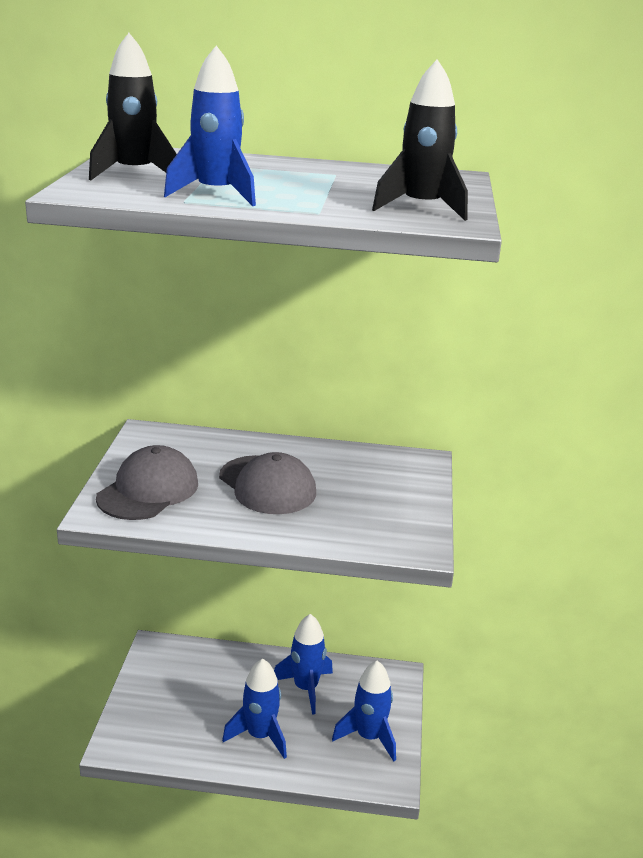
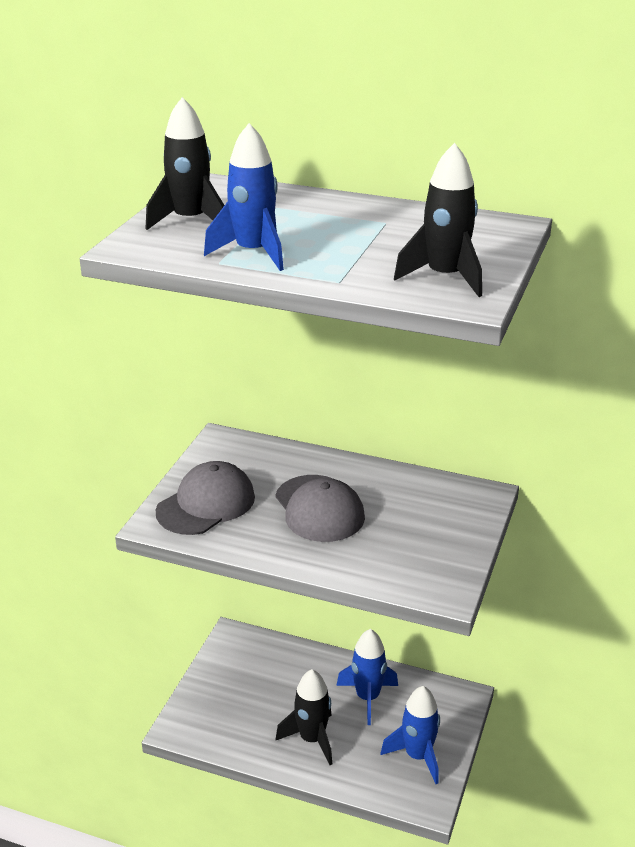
camera: 15 degrees right, 5 degrees up
(260, 735) = (312, 739): blue rocket -> black rocket

